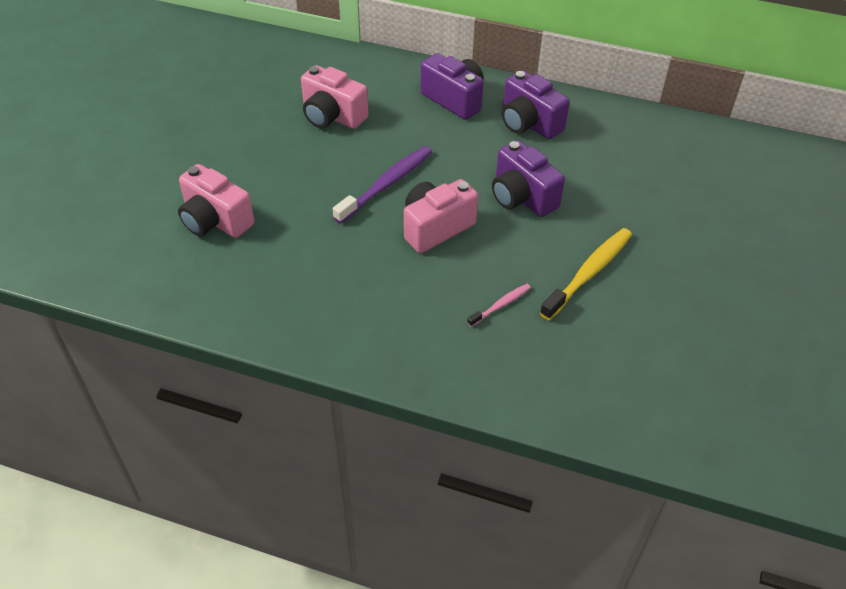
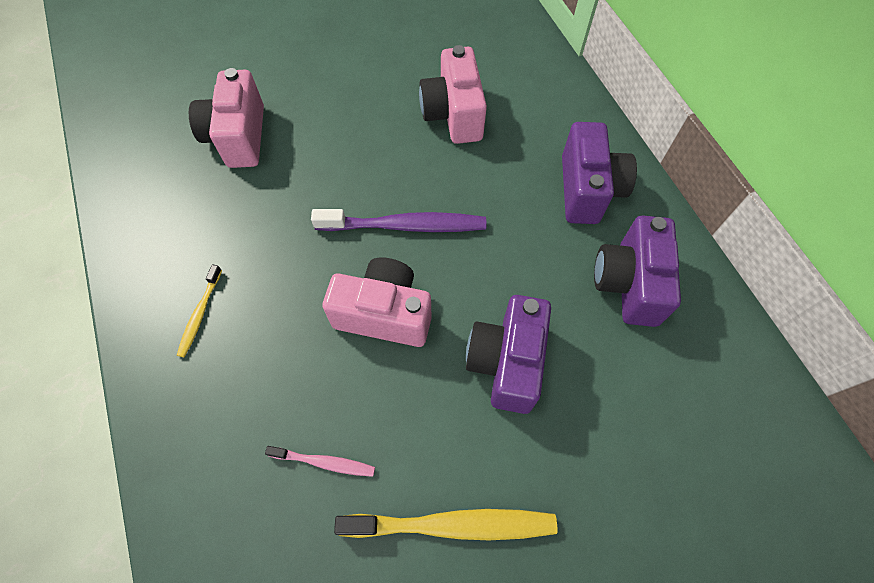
camera: 50 degrees right, 15 degrees up
(337, 311) = (200, 314): none -> yellow toothbrush

